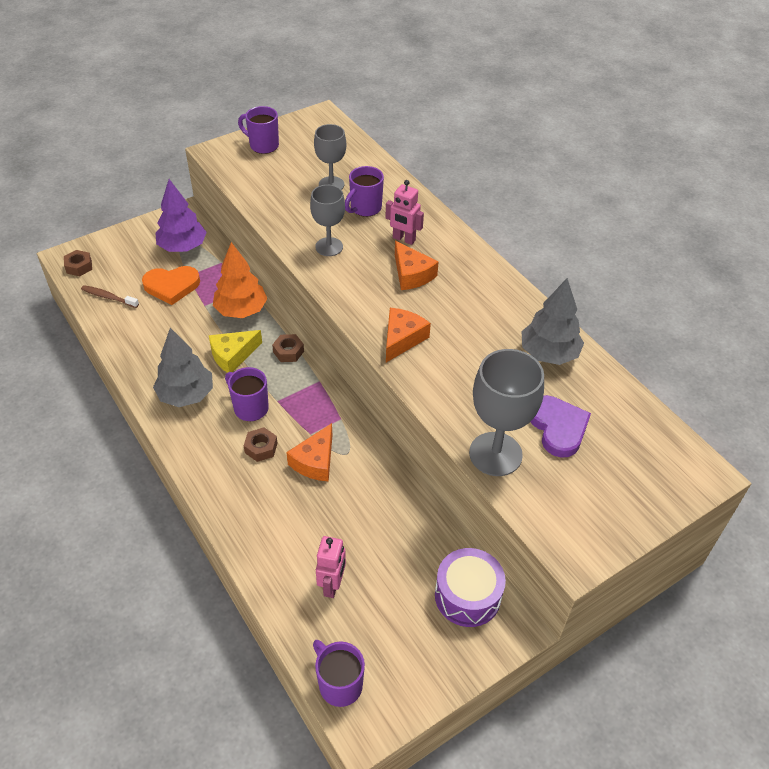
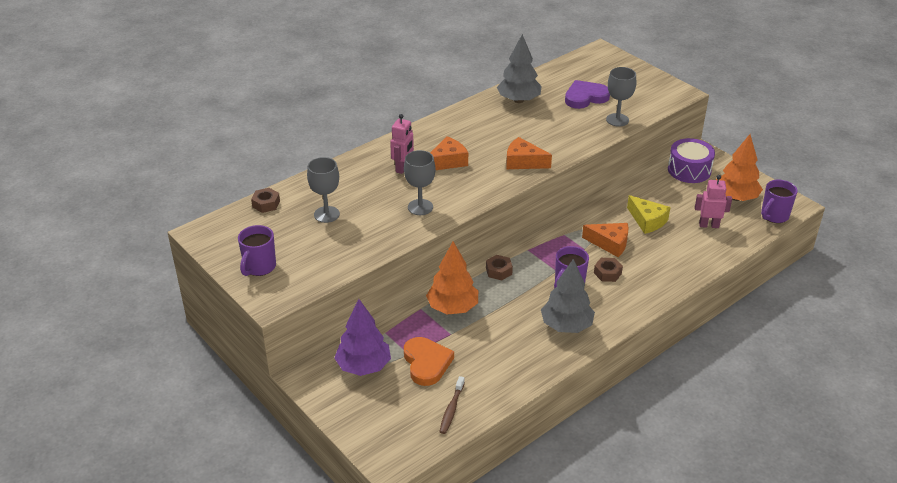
camera: 95 degrees left, 10 degrees down
(79, 267) = (406, 447): brown nut -> brown nut (266, 204)
(233, 355) = (511, 304): yellow cheese -> yellow cheese (647, 221)
(365, 208) = (362, 191): purple mug -> none
(392, 642) = (736, 197): none -> orange tree
(495, 454) = (617, 120): grey goblet -> grey goblet, size x0.64

